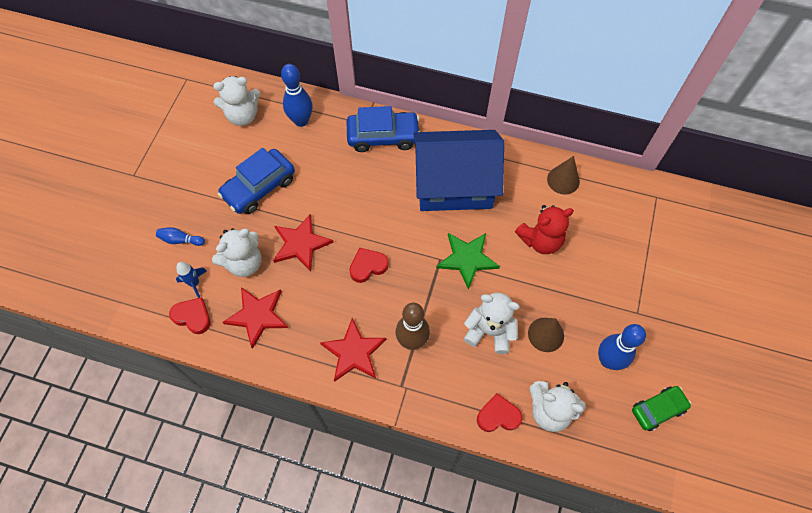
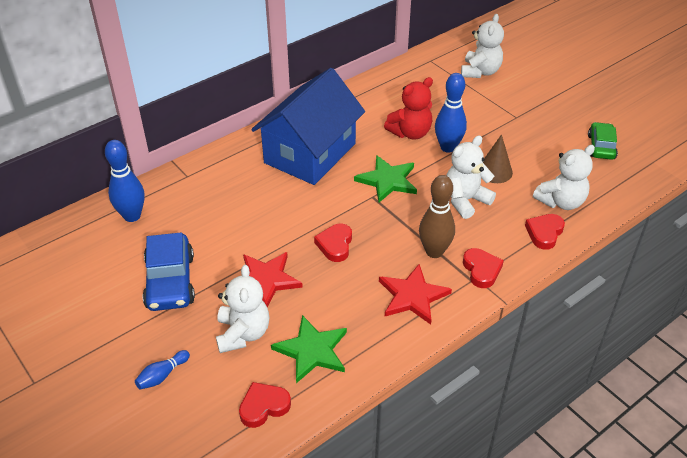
camera: 55 degrees left, 20 degrees down
(194, 283) = (226, 387): blue rocket -> none
(243, 116) = (73, 255): white teddy bear -> white teddy bear (480, 72)
(257, 316) = (312, 350): red star -> green star
(383, 136) = (214, 171): blue car -> none
(417, 388) = (481, 270): none -> red heart
(540, 240) = (410, 133): red teddy bear -> red teddy bear turned 45 degrees clockwise
(563, 180) = (369, 95): brown cone -> none
(608, 360) = (543, 151): blue bowling pin -> blue bowling pin (448, 147)

